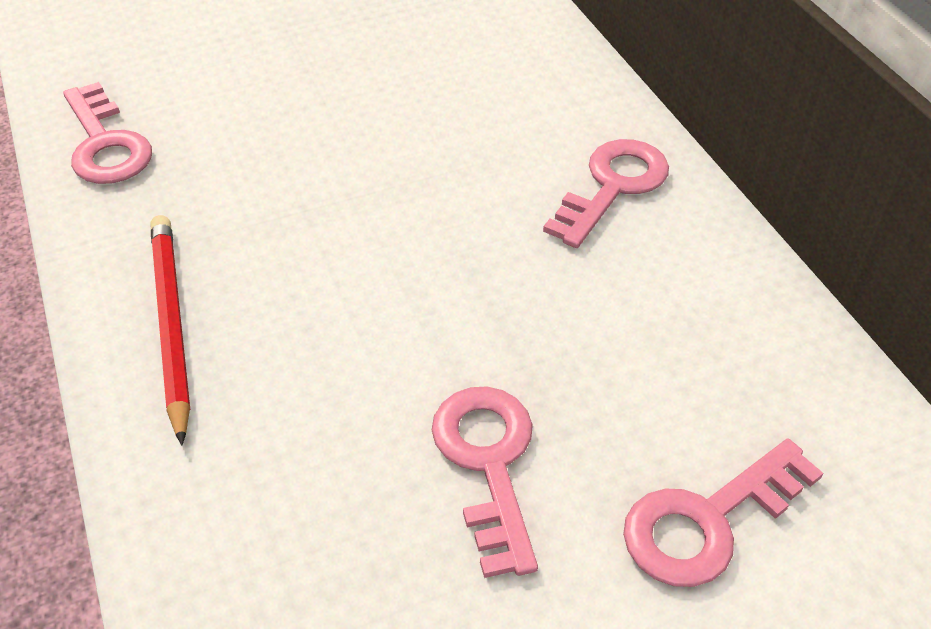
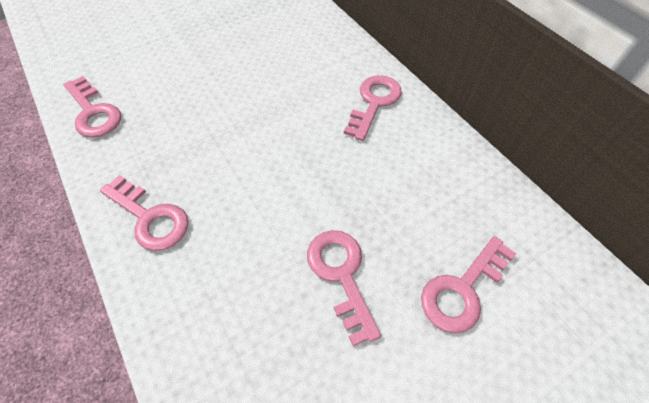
camera: 10 degrees left, 10 degrees up
(171, 324) = (150, 217): red pencil -> pink key

